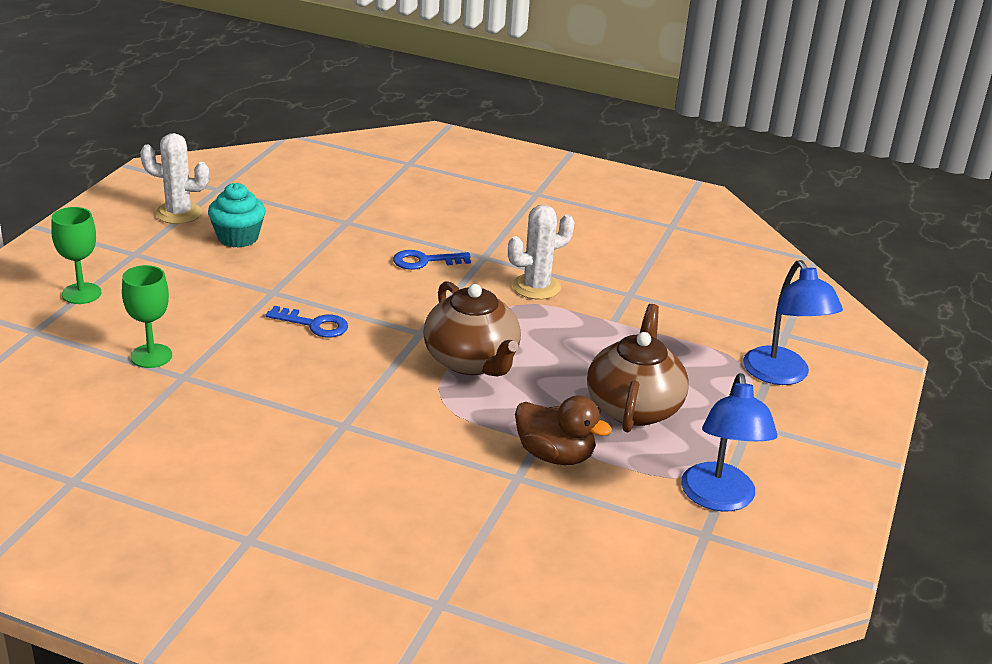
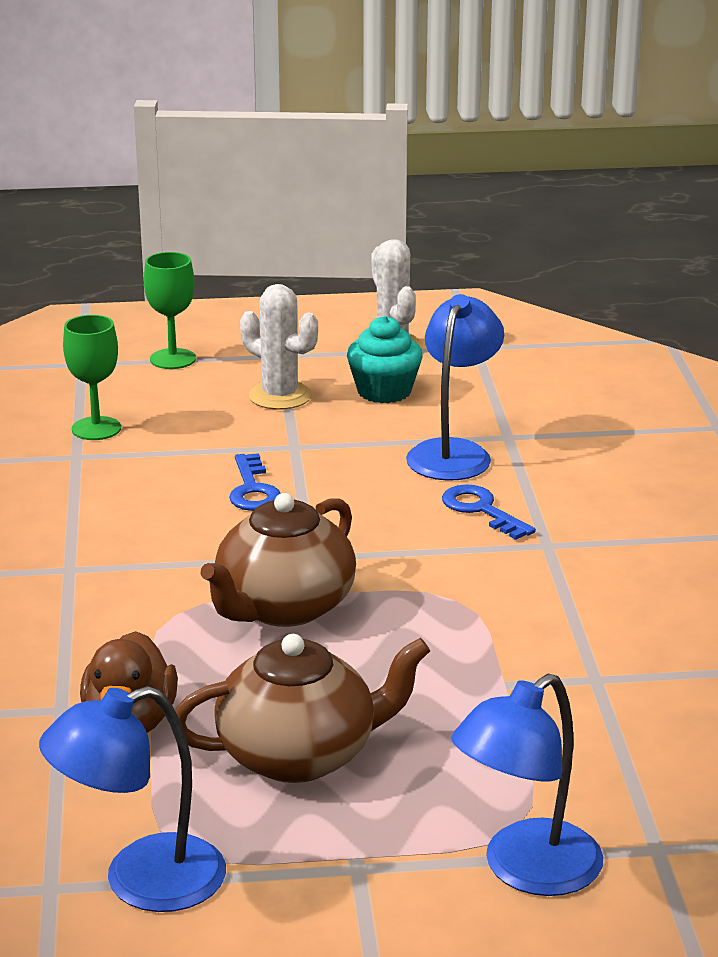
camera: 65 degrees right, 5 degrees down
(346, 244) = (454, 452): none -> blue lamp
(536, 287) = (519, 602): white cactus -> white cactus (280, 396)

